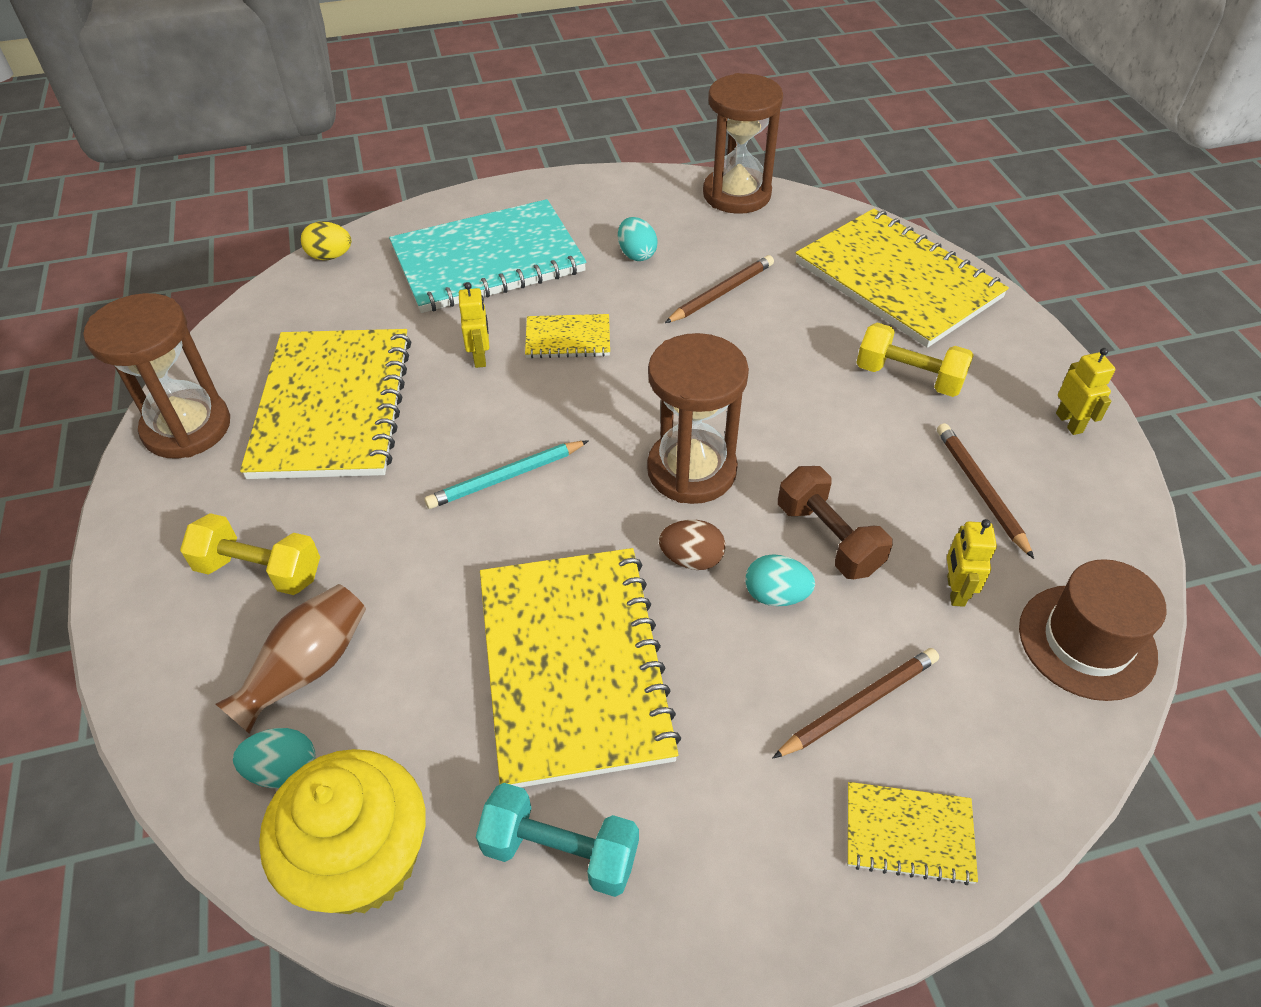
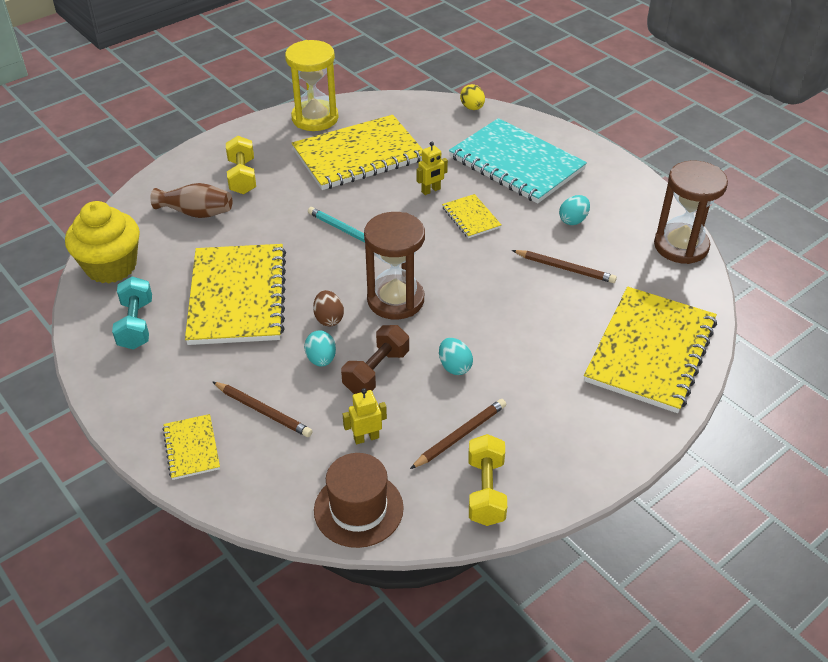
camera: 65 degrees right, 5 degrees down
(187, 428) = (315, 118): brown hourglass -> yellow hourglass
(283, 770) = (143, 227): turquoise egg -> turquoise egg (454, 366)
(574, 665) = (238, 296): yellow notebook -> yellow notebook turned 60 degrees counterclockwise
(908, 377) = (546, 378): yellow dumbbell -> yellow dumbbell (486, 491)
(1069, 423) = (559, 474): yellow robot -> none

